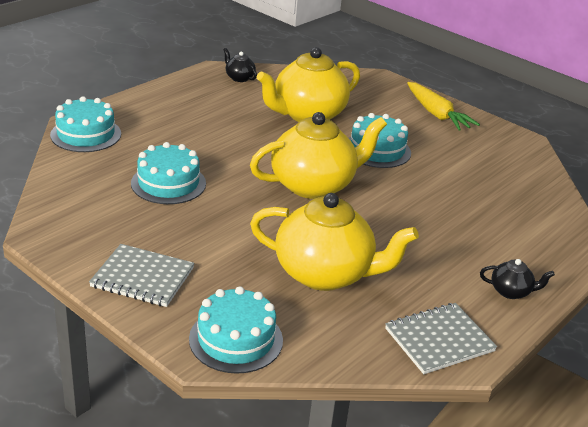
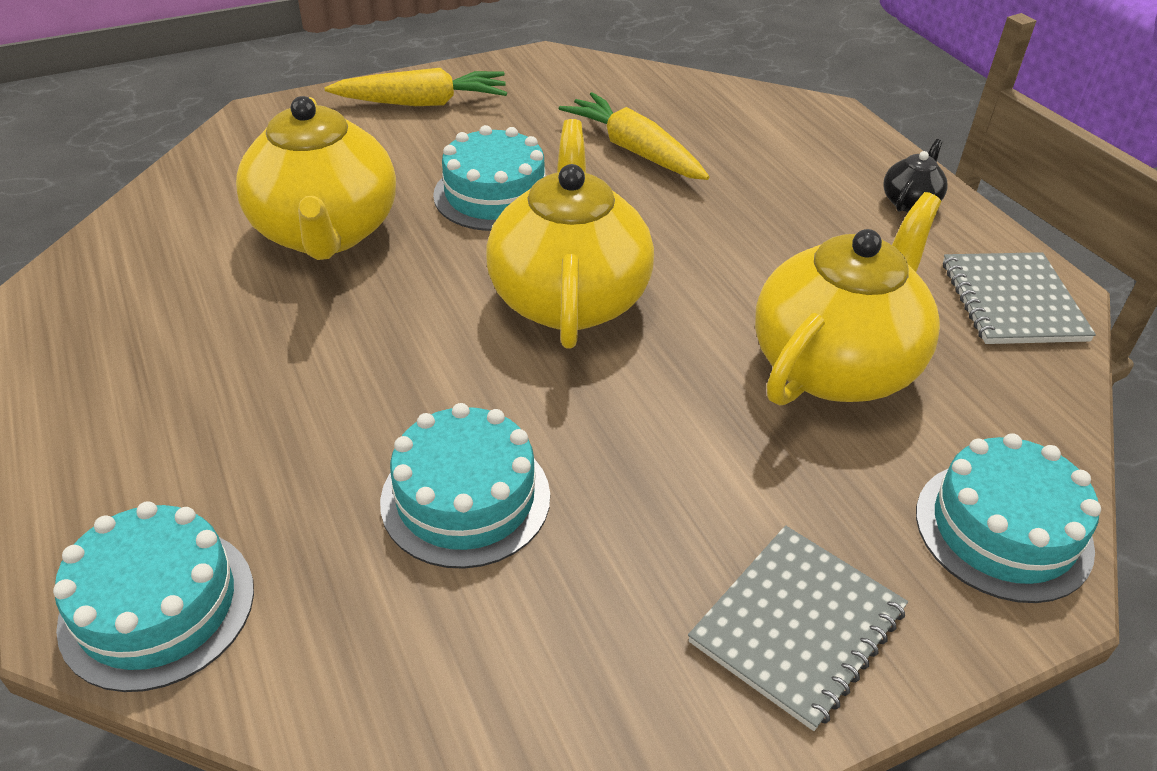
camera: 65 degrees left, 10 degrees up
(239, 78) = (107, 276): black teapot -> none
(461, 184) = (634, 150): none -> yellow carrot

